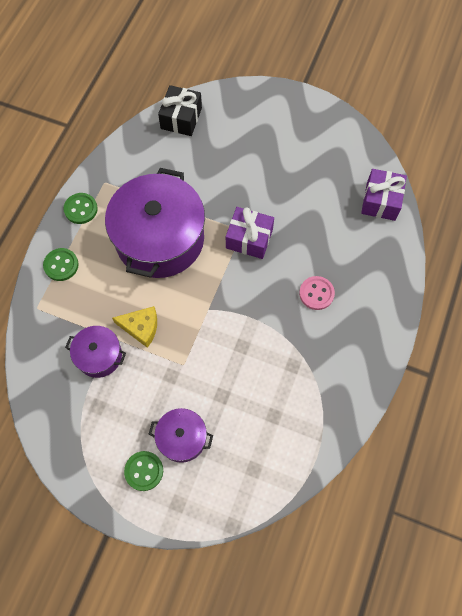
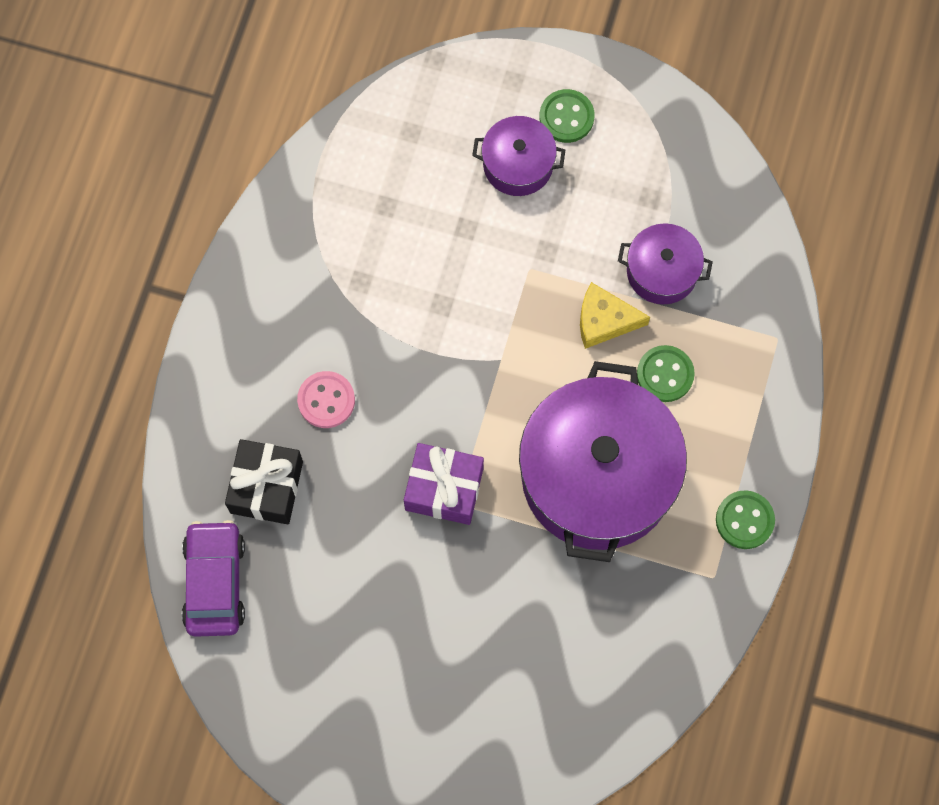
camera: 175 degrees right, 5 degrees up
(61, 265) = (755, 414): green button -> green button (665, 374)
(181, 118) = (594, 730): black gift -> black gift (266, 487)
(380, 201) = (214, 582): purple gift -> purple car

